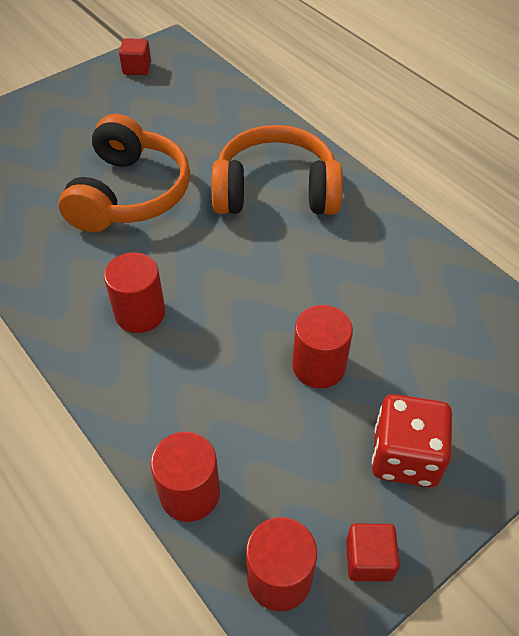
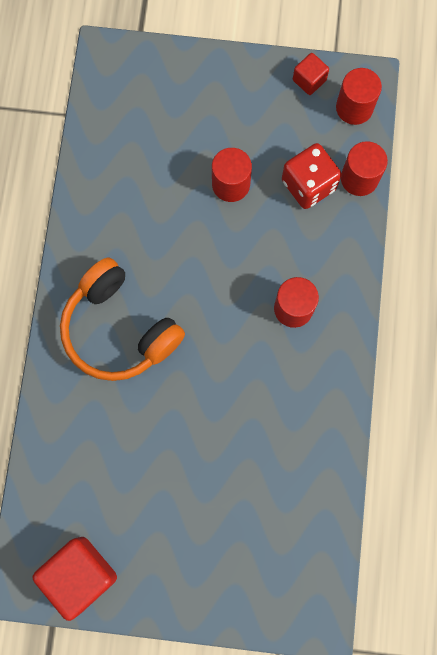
camera: 135 degrees left, 25 degrees up
(129, 193) = (214, 420): orange headphones -> none
(137, 68) = (80, 575): red cube -> red cube, size x1.95
(405, 456) = (242, 104): red dice -> red dice (308, 185)

